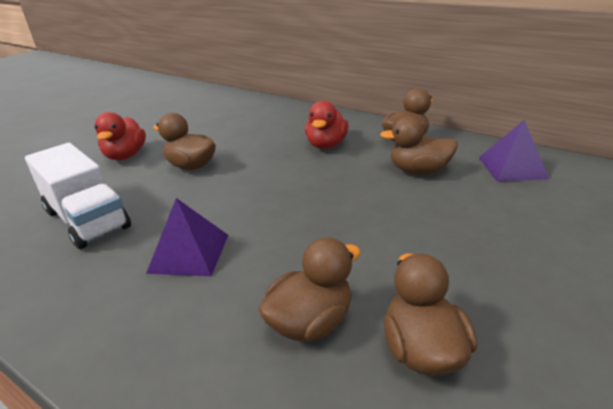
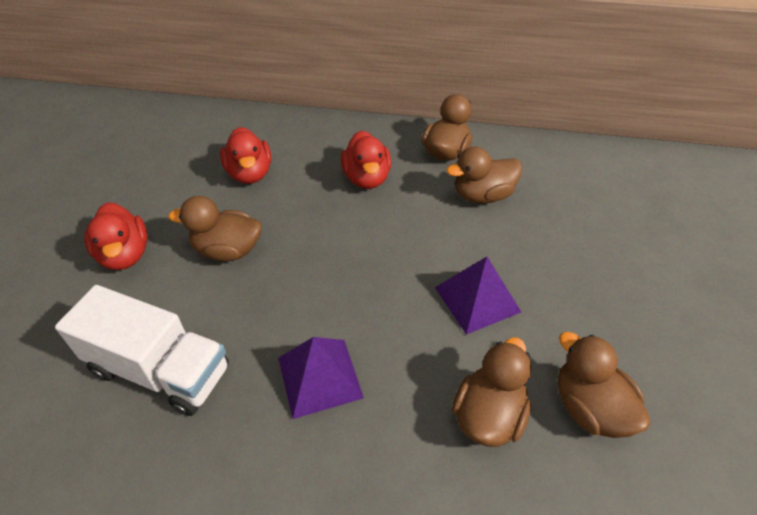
camera: 25 degrees left, 15 degrees up
(242, 130) = (250, 174): none -> red duck
(512, 168) = (564, 170): purple pyramid -> purple pyramid (477, 299)

